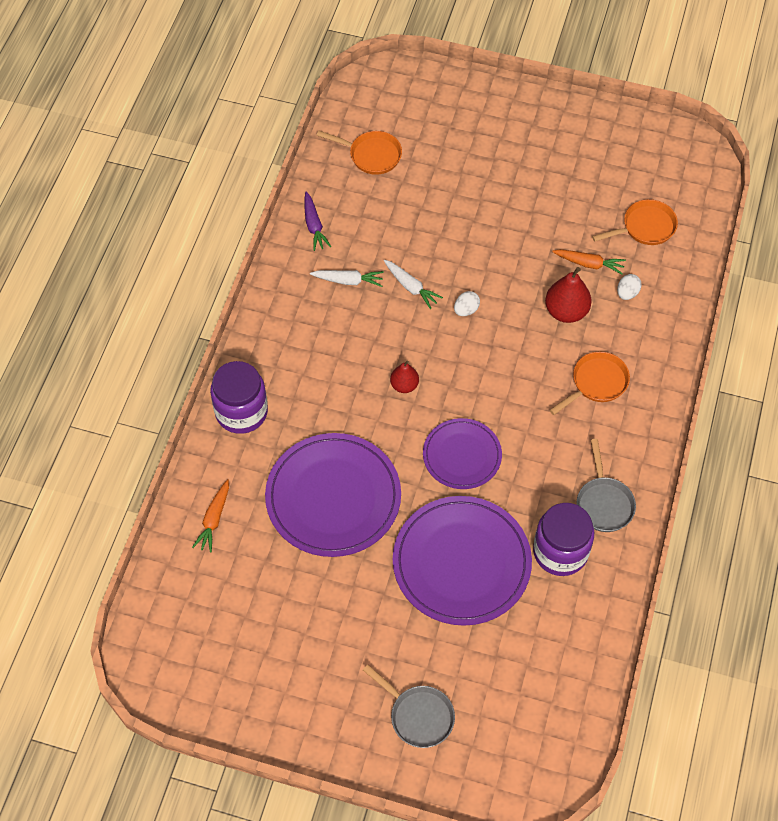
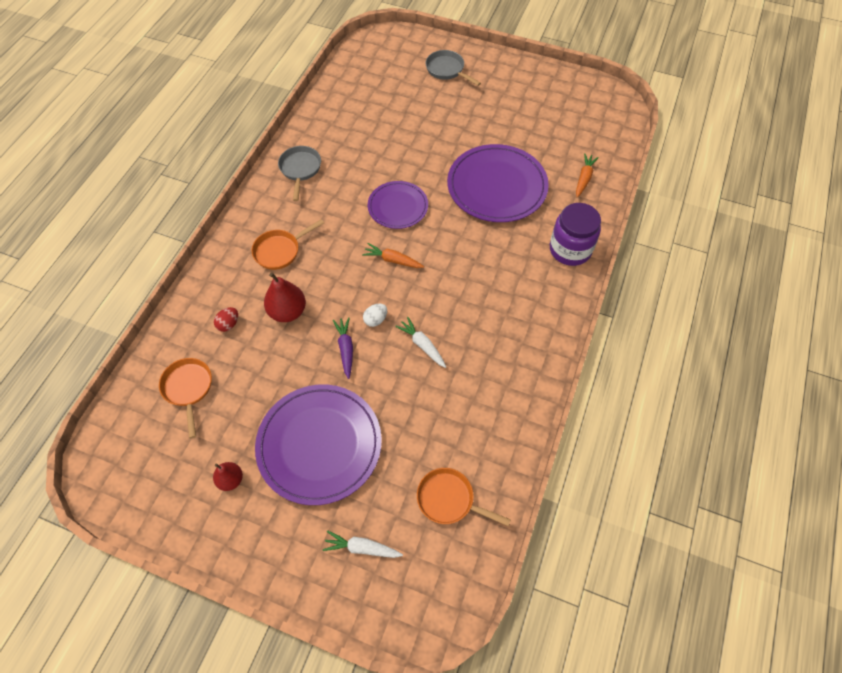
camera: 175 degrees left, 0 degrees up
(314, 226) = (512, 416): purple carrot -> purple carrot (345, 349)
(348, 281) = (479, 355): white carrot -> white carrot (362, 548)
(404, 385) = (437, 260): red pear -> red pear (231, 480)
(461, 562) = (408, 142): purple plate -> purple plate (319, 445)
(560, 552) = (339, 143): purple jar -> none
(589, 264) = (254, 355): orange carrot -> orange carrot (392, 260)
(627, 293) = (228, 324): white egg -> red egg
(645, 227) = (188, 388): orange pan -> orange pan turned 90 degrees clockwise

